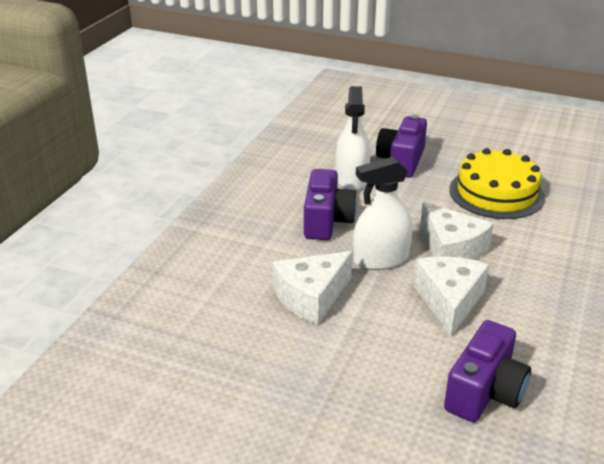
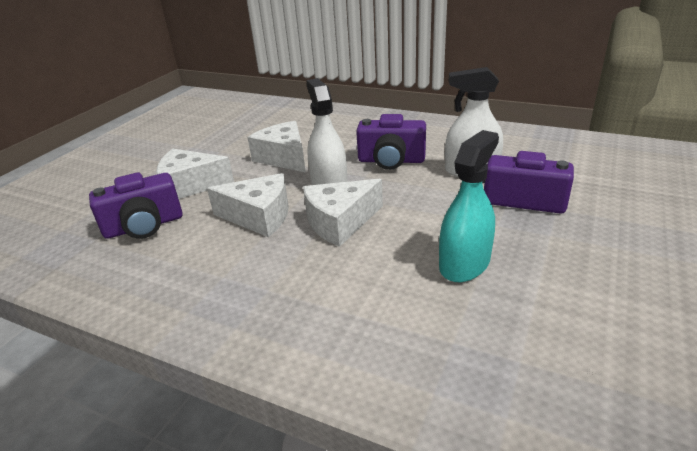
camera: 95 degrees right, 0 degrees up
(385, 371) = (190, 185): none -> white cheese
(485, 392) = (144, 226): purple camera -> purple camera turned 60 degrees counterclockwise
(496, 193) = (464, 264): yellow cake -> turquoise spray bottle

